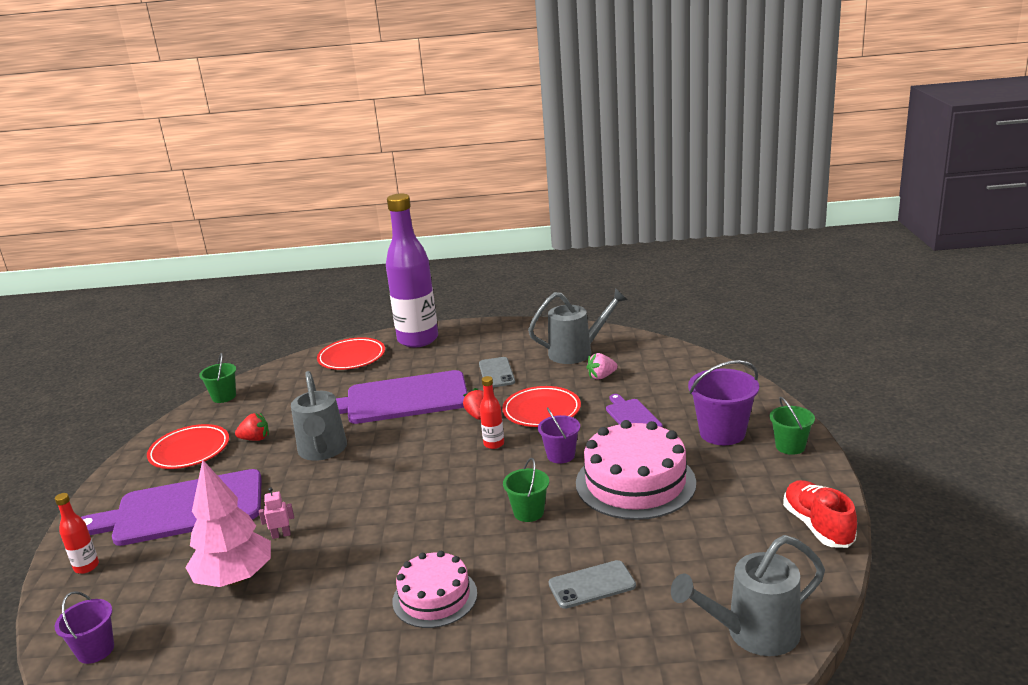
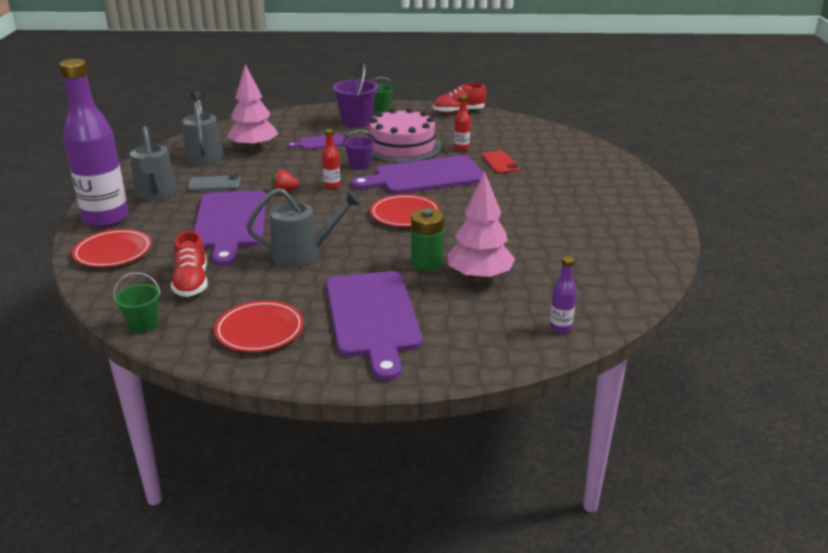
camera: 90 degrees left, 5 degrees up
(86, 567) = (452, 357): red bottle -> red bottle (461, 148)
(95, 650) = (560, 328): purple bucket -> purple bottle
(255, 439) = (259, 292): red strawberry -> none
(281, 535) = (427, 263): pink robot -> green battery
(285, 403) = (191, 282): none -> red shoe
(435, 597) = (507, 204): pink cake -> none
(528, 512) = (424, 176): green bucket -> purple cutting board
(541, 410) = (292, 169): red plate -> red plate (405, 214)
(592, 585) = (500, 163): grey phone -> red phone
(601, 376) = (254, 148): pink strawberry -> pink tree
(753, 633) = (539, 132): grey watering can -> grey watering can (156, 194)

